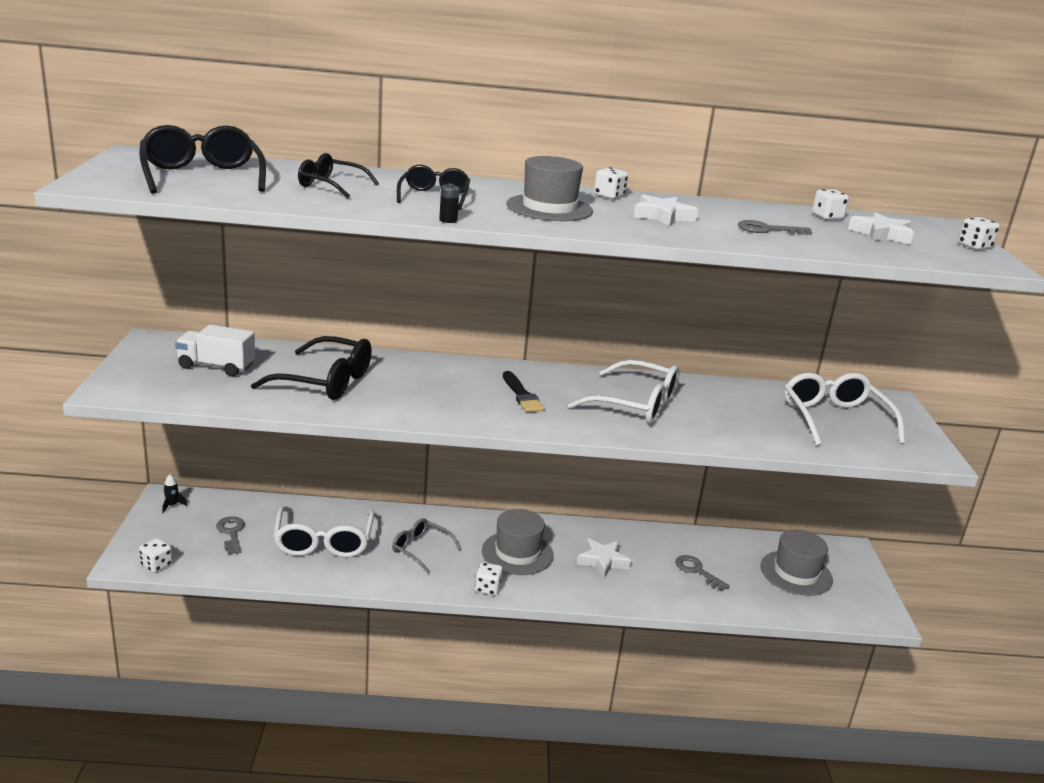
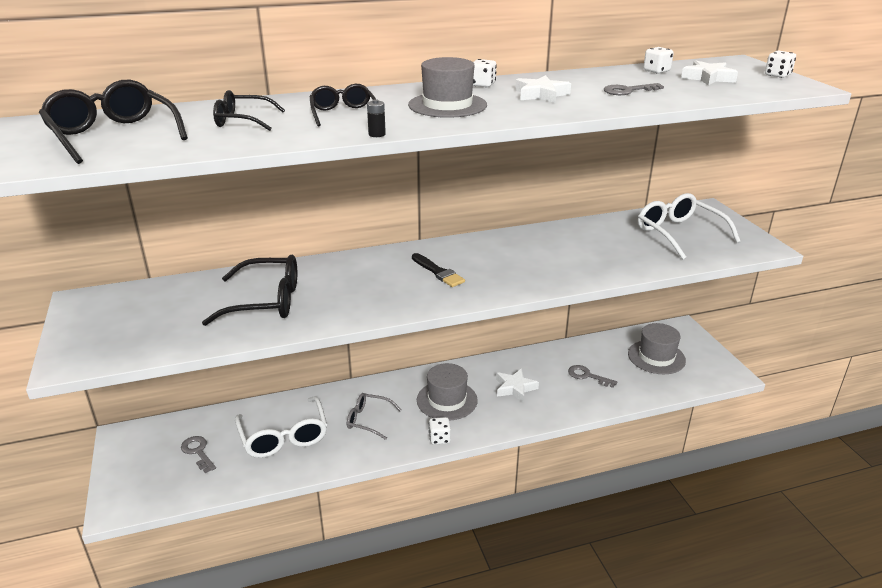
camera: 15 degrees left, 5 degrees up
(156, 565) = (144, 503): white dice -> none
(172, 506) = (130, 441): black rocket -> none
(216, 366) = (157, 311): white truck -> none
(636, 405) = (531, 258): white glasses -> none

